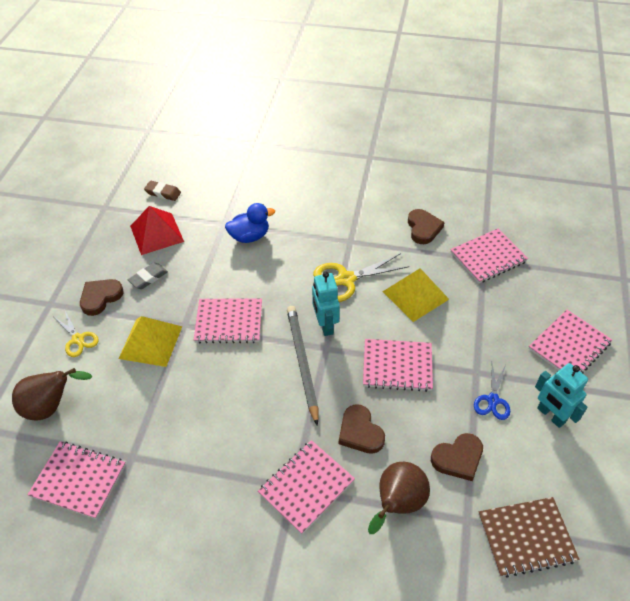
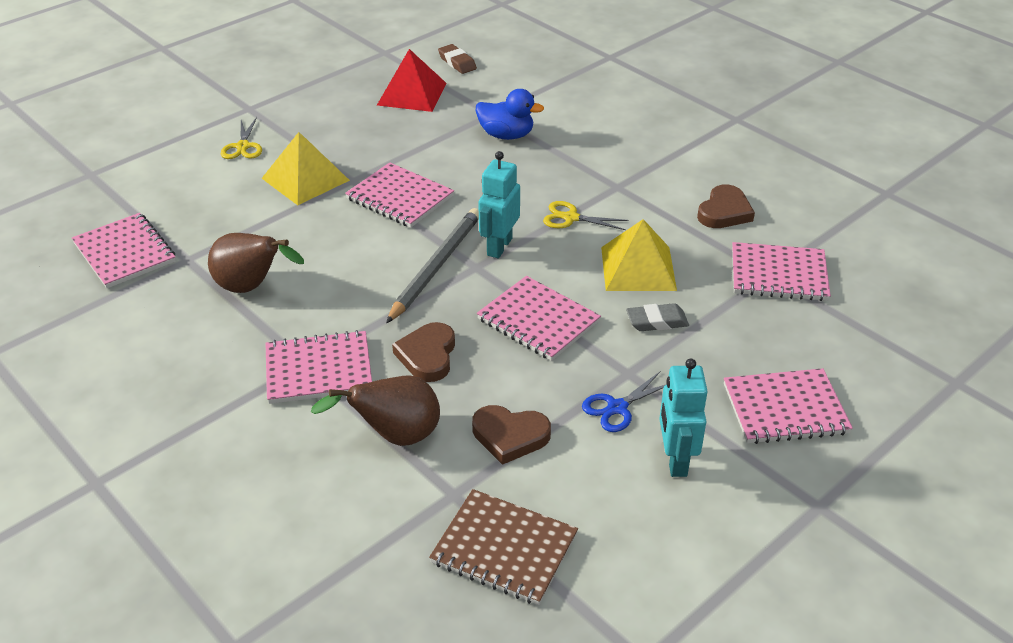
camera: 35 degrees right, 10 degrees down
(51, 407) = (163, 187): brown pear -> brown pear (251, 287)
(100, 297) = (299, 123): brown heart -> none
(148, 278) = (362, 127): grey eraser -> grey eraser (657, 322)
(346, 279) = (571, 218): yellow scissors -> yellow scissors, size x0.61

